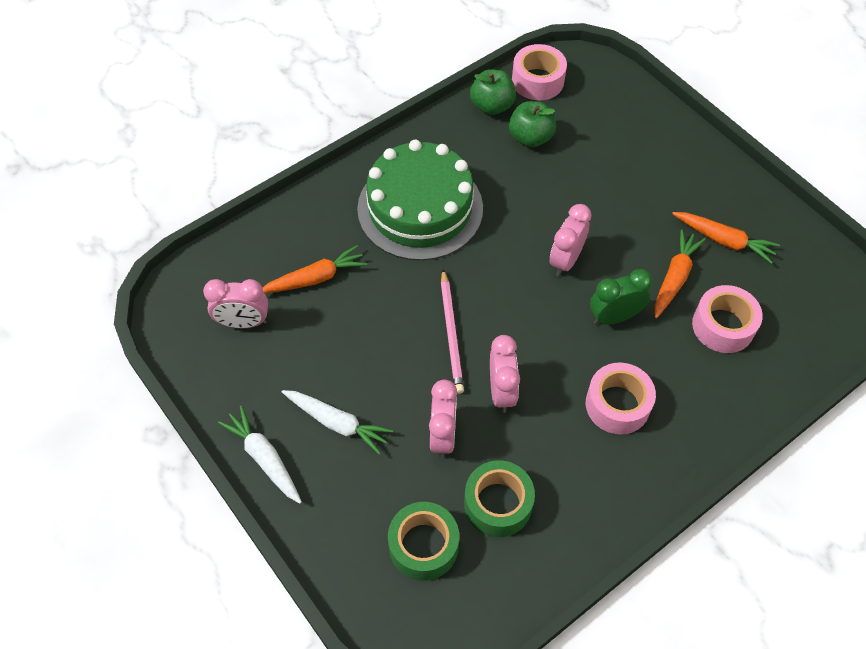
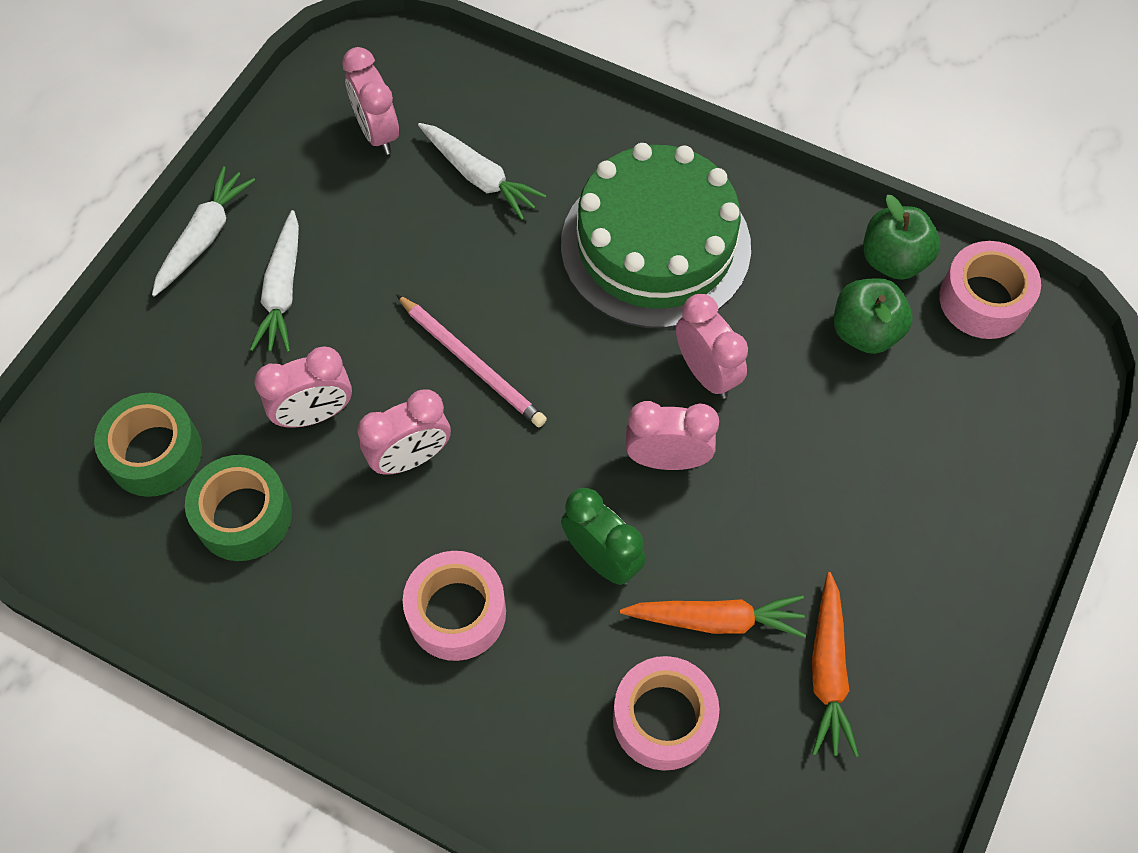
camera: 65 degrees right, 5 degrees up
(315, 278) = (479, 177): orange carrot -> white carrot
(451, 333) = (472, 363): pink pencil -> pink pencil turned 105 degrees counterclockwise
(519, 219) = (706, 373): none -> pink clock

